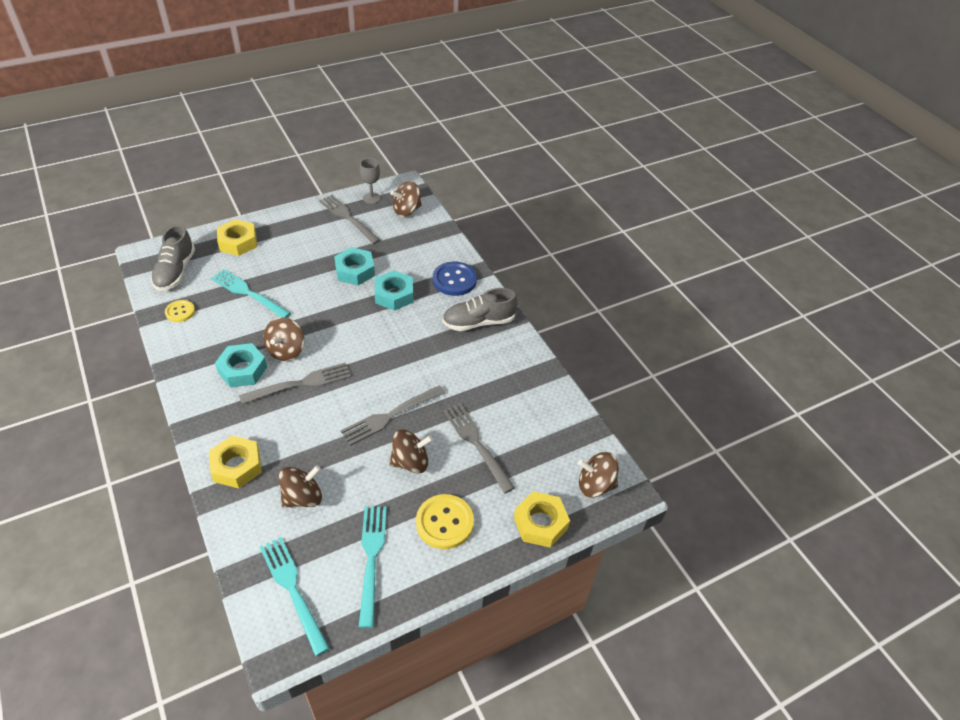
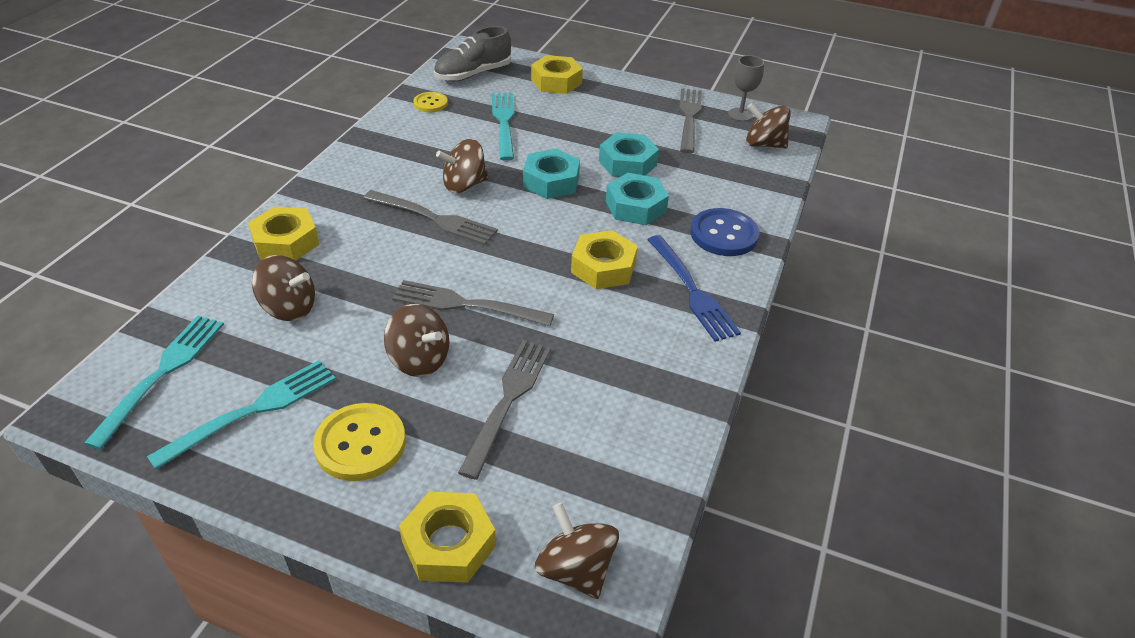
camera: 50 degrees right, 5 degrees down
(242, 370) = (407, 175): turquoise nut -> turquoise nut (551, 181)
(425, 342) = (603, 267): none -> yellow nut
(479, 322) = (692, 290): grey shoe -> blue fork

